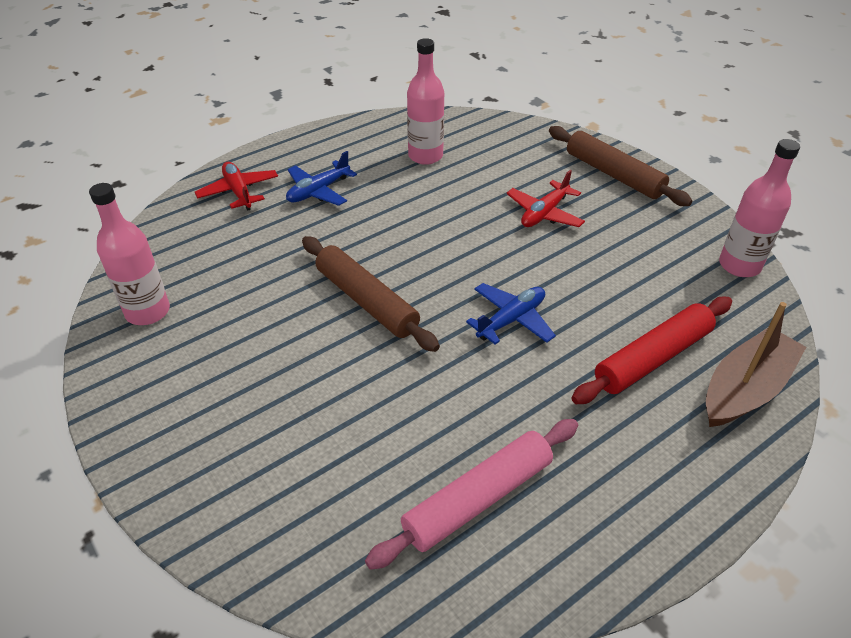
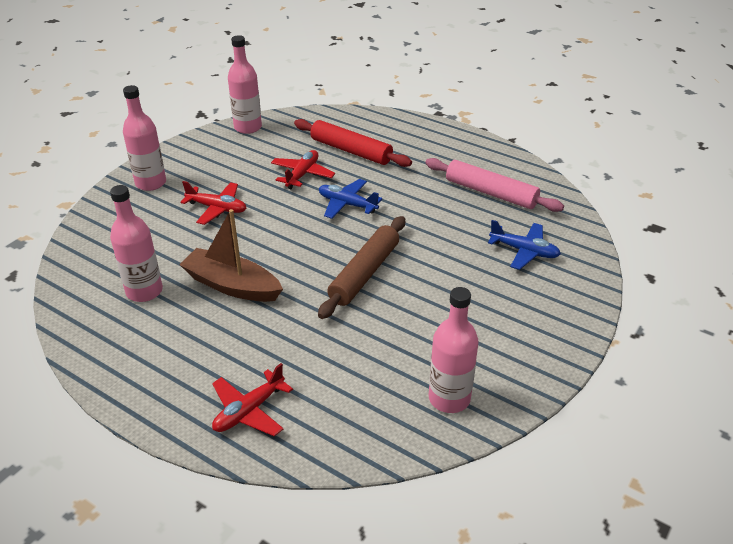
camera: 110 degrees left, 5 degrees down
(318, 191) = (228, 348): blue plane -> blue plane (524, 251)
(598, 293) = (302, 174): none -> red plane
(613, 174) = (151, 183): brown rolling pin -> pink bottle
(745, 389) = (357, 123): brown boat -> brown boat (232, 285)

